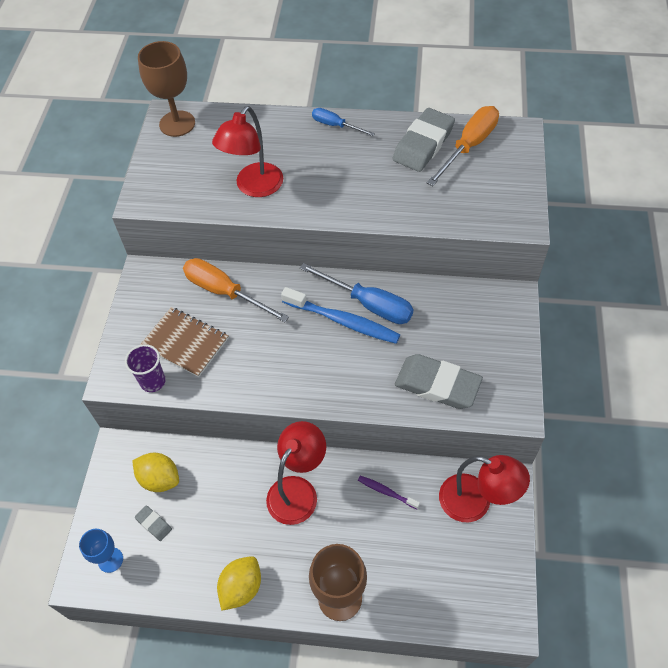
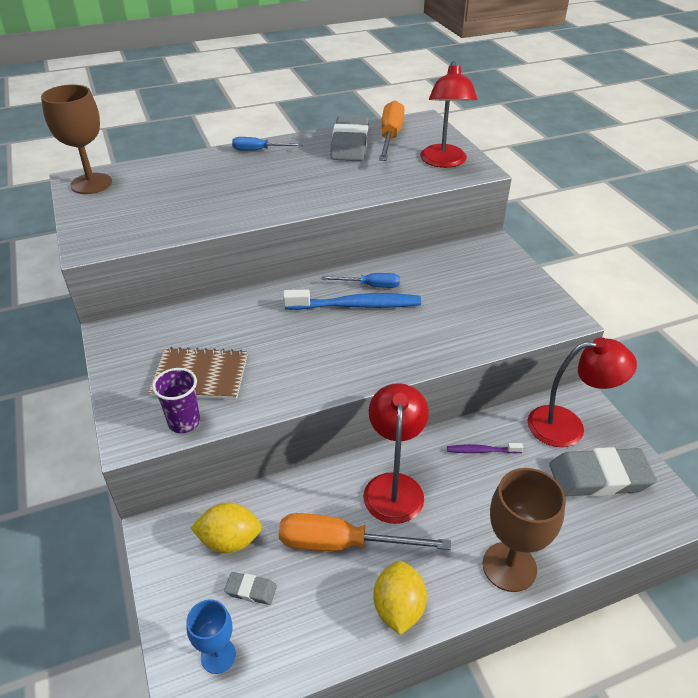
camera: 30 degrees left, 15 degrees down
(224, 292) = (216, 320): orange screwdriver -> orange screwdriver (342, 544)
(254, 187) = (210, 207): red lamp -> red lamp (444, 162)
(368, 304) = (370, 286): blue screwdriver -> blue screwdriver, size x0.58
(437, 385) = (482, 323): grey eraser -> grey eraser (599, 477)

